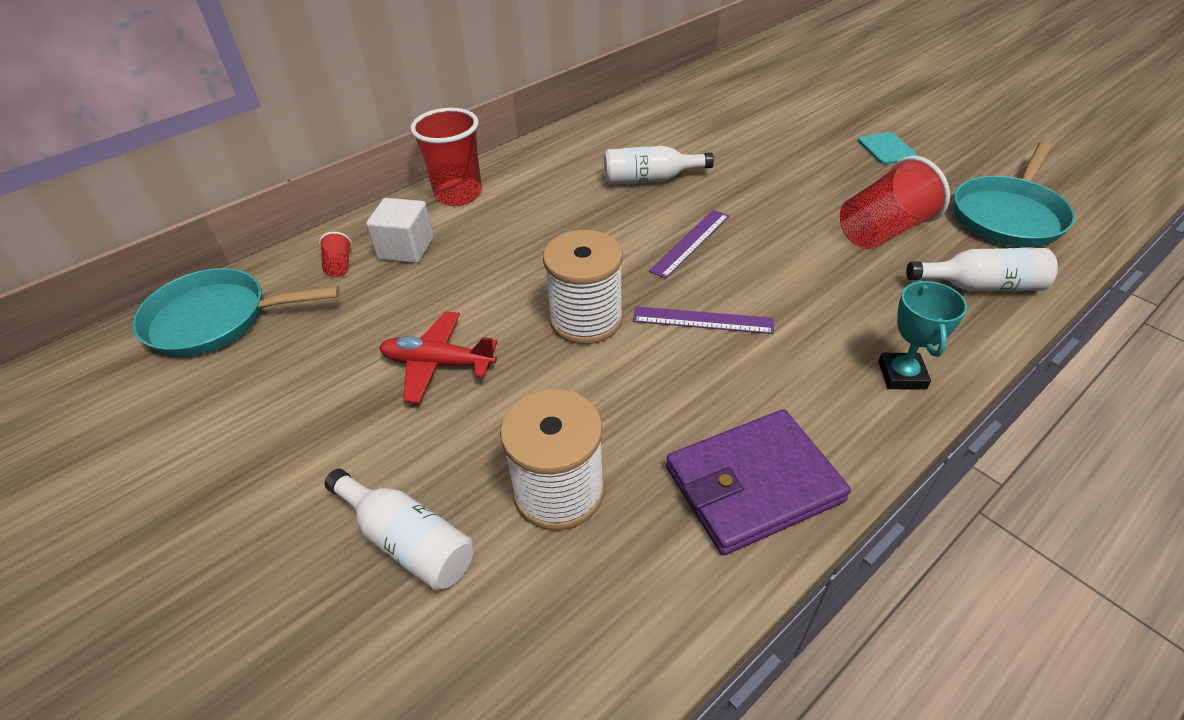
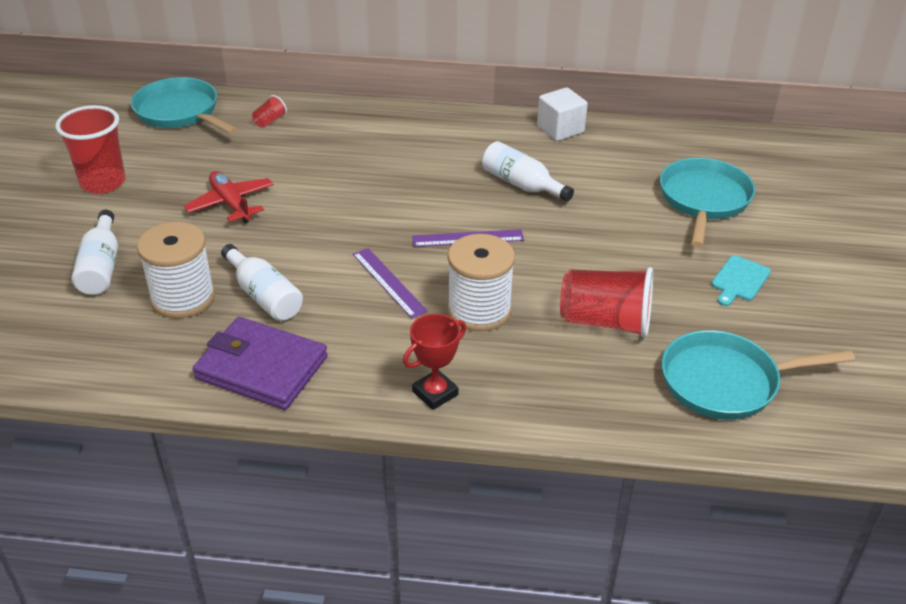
camera: 45 degrees right, 5 degrees down
(406, 249) = (314, 133): white cube -> white cube (560, 129)
(458, 194) = (394, 119): red cup -> red cup (103, 183)
(586, 319) = (332, 235): white spool -> white spool (479, 310)
(775, 117) = (703, 200): none -> turquoise pan
(901, 375) = (435, 393): turquoise trophy -> red trophy
(980, 286) = (595, 398): white bottle -> white bottle (264, 296)

